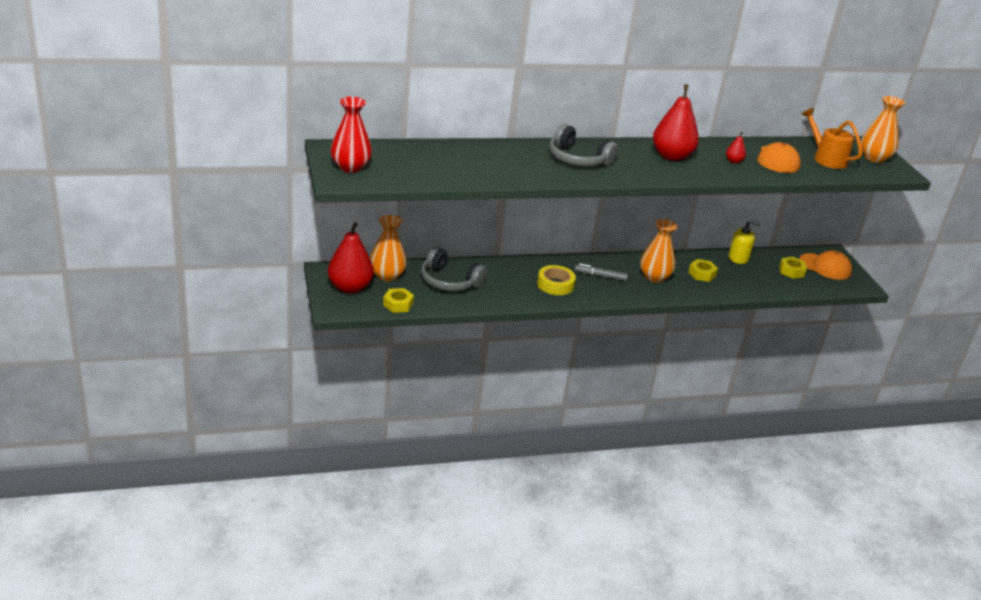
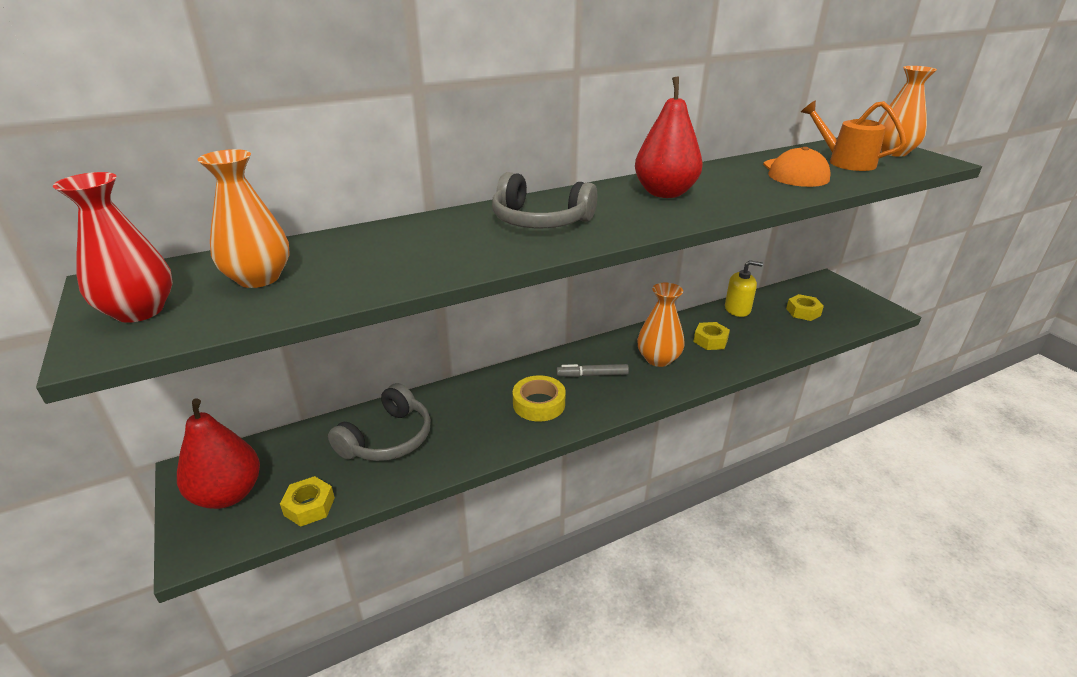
camera: 10 degrees left, 0 degrees up
(387, 276) = (291, 454): orange vase -> orange vase (259, 278)
(449, 281) = (388, 438): grey headphones -> grey headphones turned 75 degrees counterclockwise
(733, 161) = (745, 184): red pear -> none
(825, 267) = (832, 298): orange cap -> none

